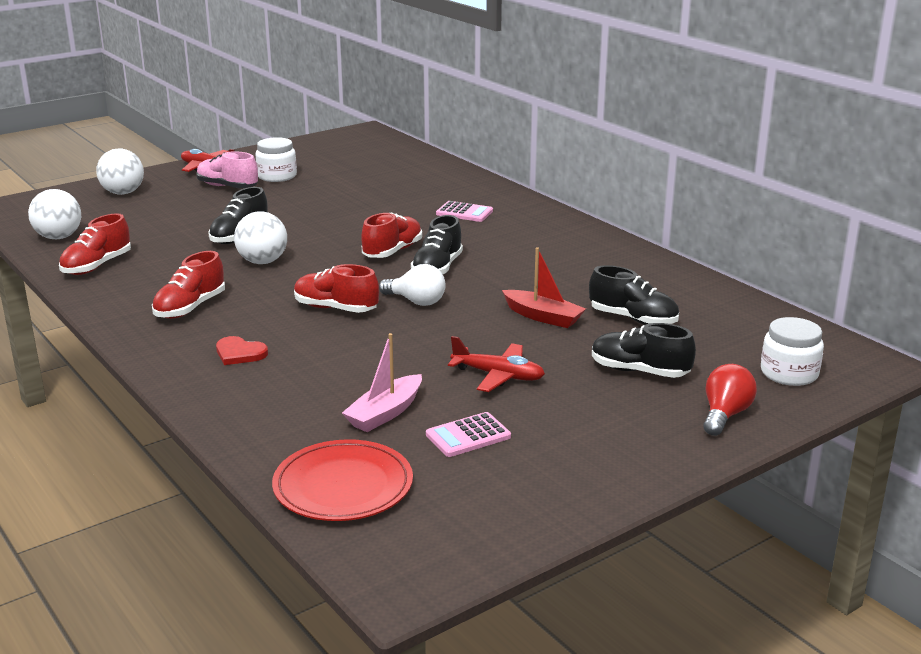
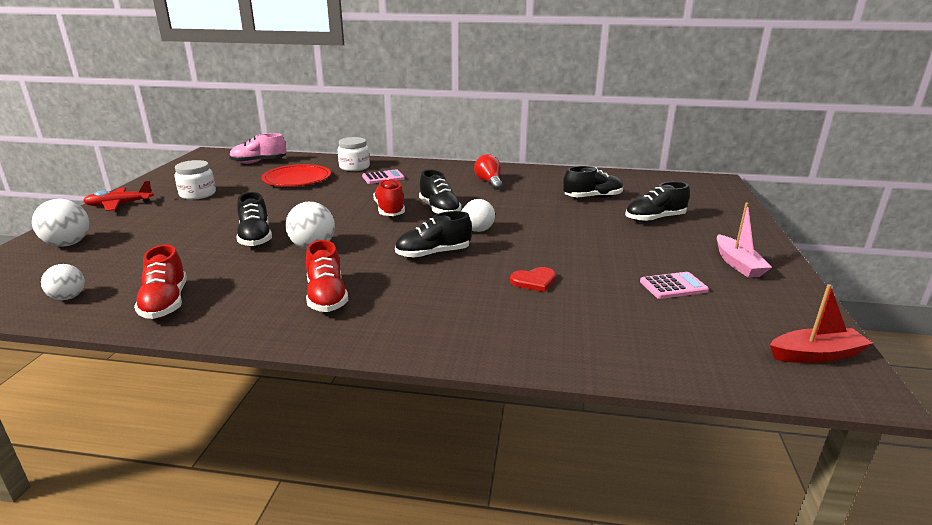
camera: 45 degrees left, 0 degrees up
(58, 237) = (68, 297): white ball -> white ball, size x0.64
(227, 187) = (169, 212): pink shoe -> pink shoe (259, 162)
(239, 353) = (437, 308): red heart -> red heart (534, 281)
(335, 308) = (433, 254): red shoe -> black shoe
(343, 486) = (695, 351): red plate -> red plate (297, 179)
(385, 413) = (608, 297): pink boat -> pink boat (738, 264)
(468, 436) = (673, 286): pink calculator -> pink calculator turned 120 degrees counterclockwise
(498, 376) = (607, 249): red plane -> none
(543, 317) = (553, 212): red boat -> red boat (816, 354)
(725, 415) = (729, 222): red light bulb -> red light bulb (489, 182)
(789, 373) = (702, 195): white jar -> white jar (354, 167)

